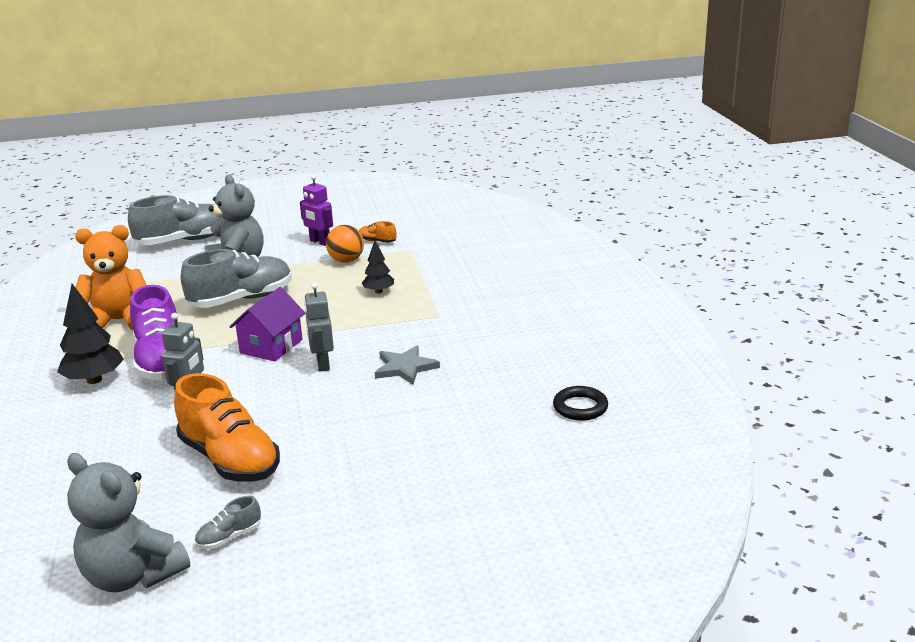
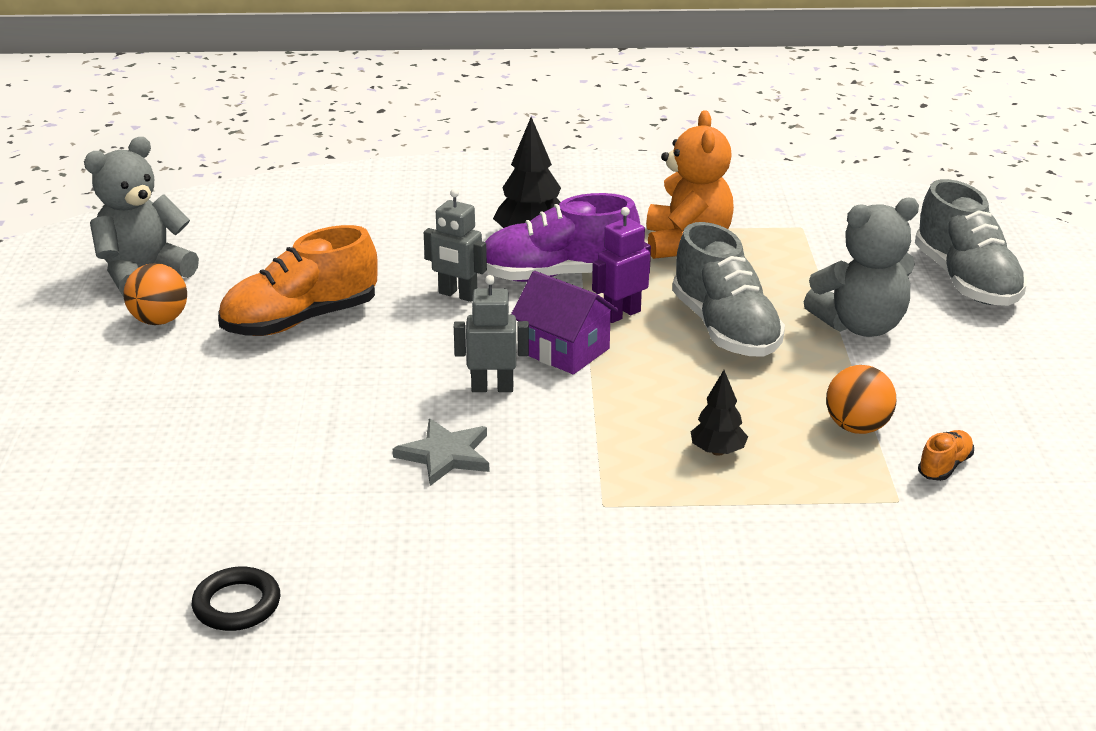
camera: 100 degrees right, 5 degrees up
(229, 537) = (159, 320): grey shoe -> orange ball
(320, 242) = (947, 404): purple robot -> purple robot (621, 314)

